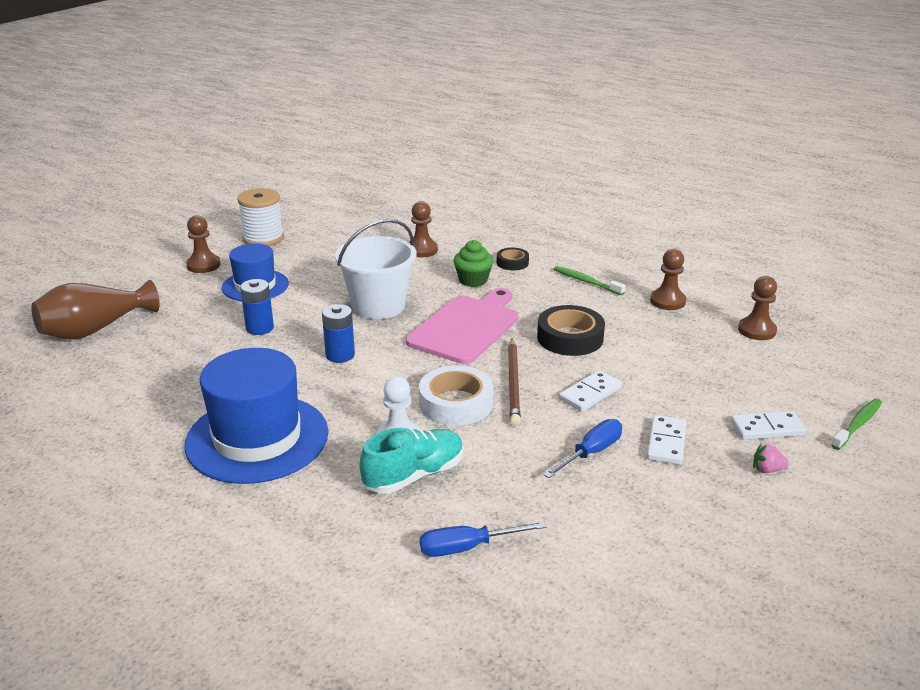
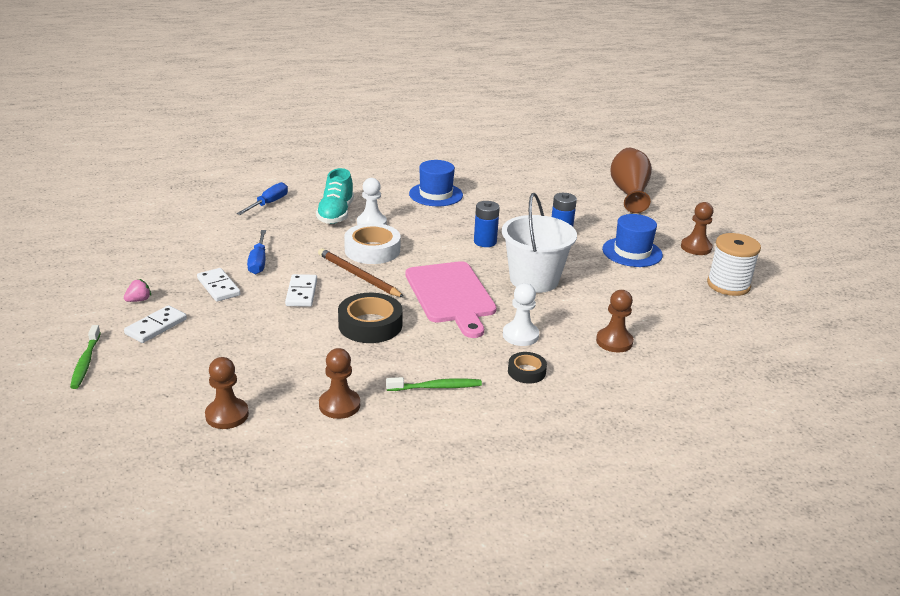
camera: 130 degrees right, 0 degrees up
(257, 438) = (436, 194): blue hat -> blue hat, size x0.60
(473, 280) = (520, 335): green cupcake -> white pawn

